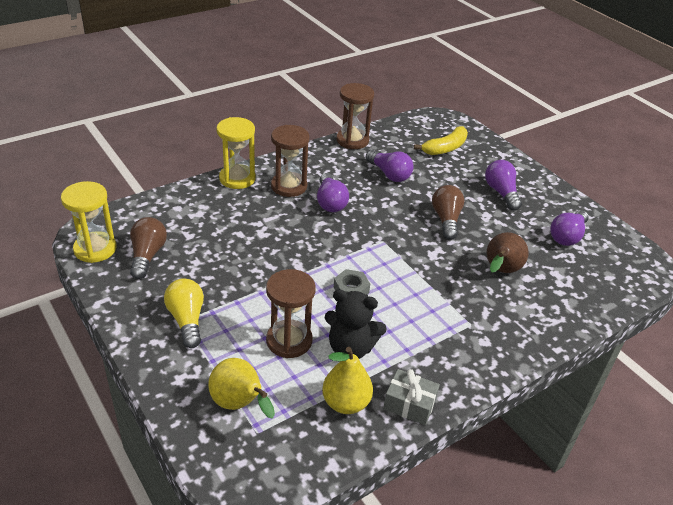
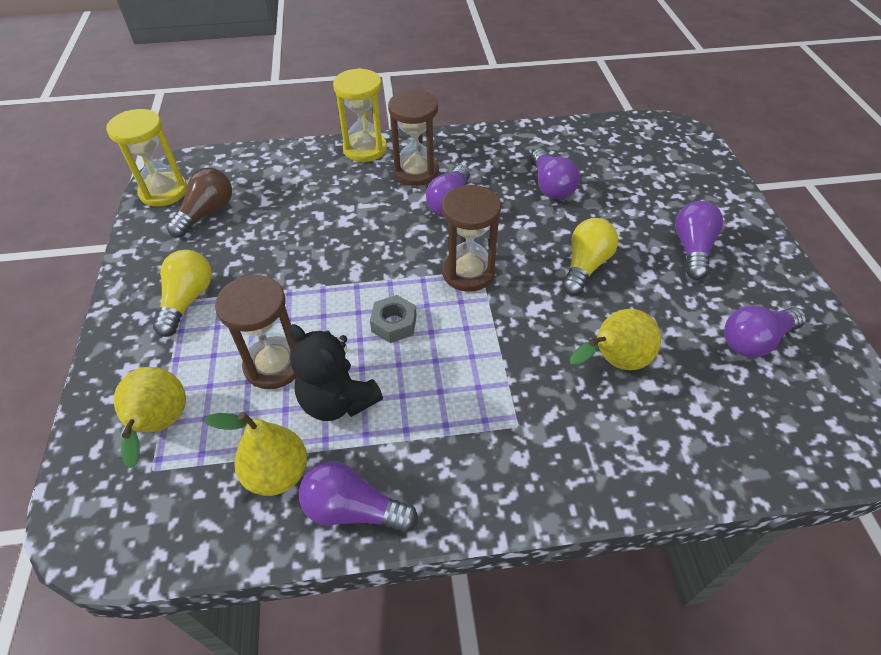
camera: 30 degrees right, 10 degrees up
(352, 140) = (534, 133): brown hourglass -> brown hourglass (468, 272)
(409, 404) = (353, 509): grey gift -> purple light bulb
(445, 148) = (651, 169): yellow banana -> none
(446, 220) = (585, 266): brown light bulb -> yellow light bulb
(500, 271) = (614, 362): brown pear -> yellow pear

